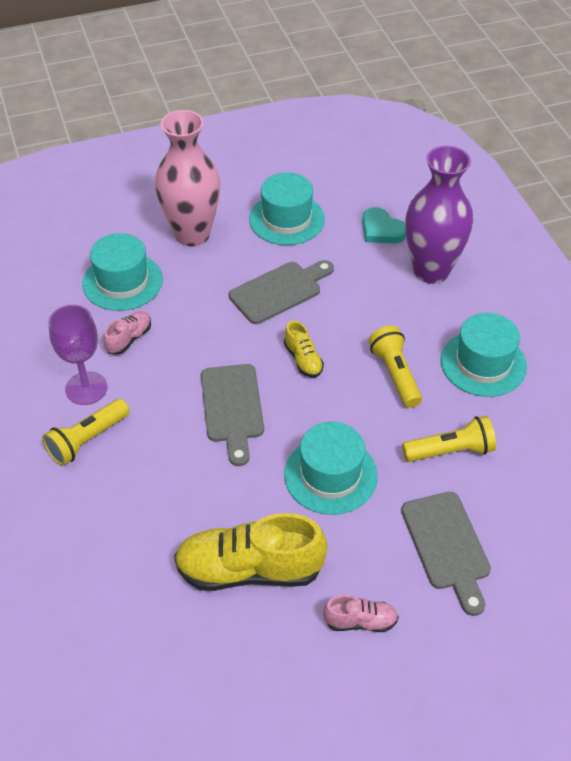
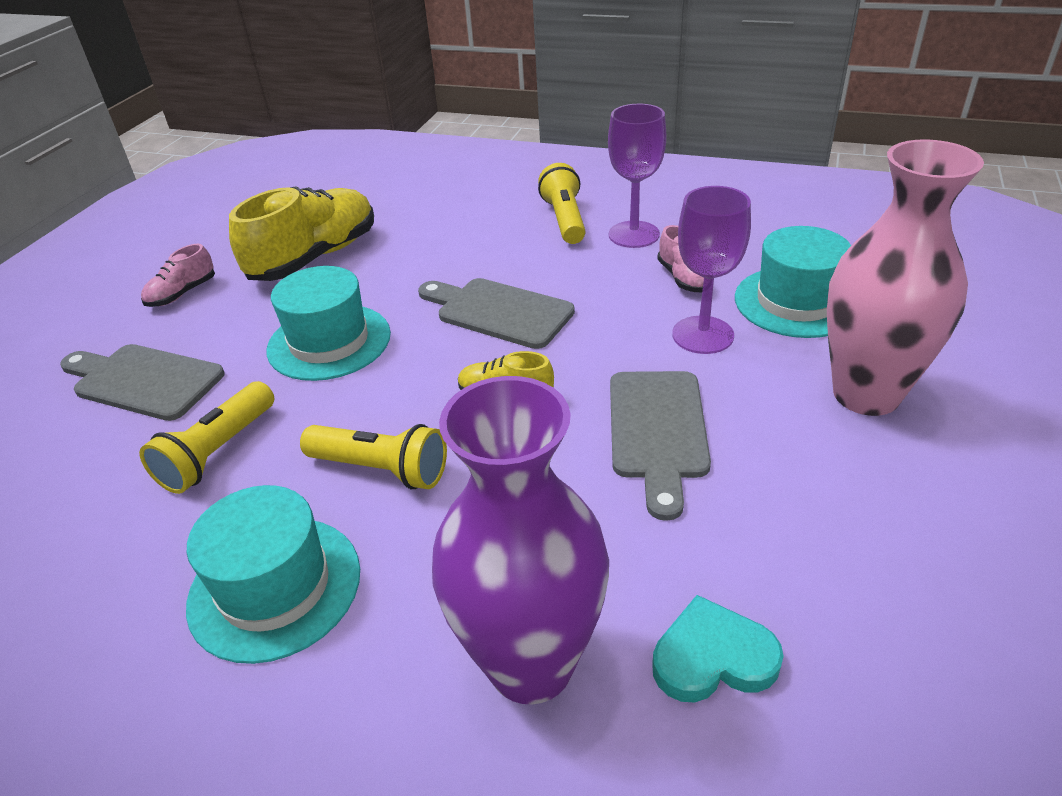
camera: 130 degrees right, 10 degrees down
(186, 306) = (702, 335): none -> purple goblet
(286, 219) = (841, 523): turquoise hat -> none

